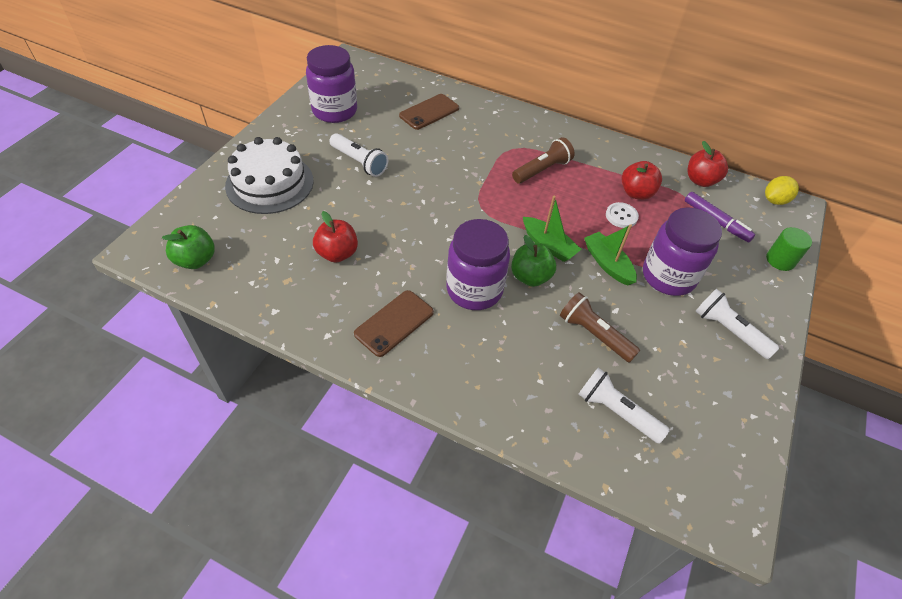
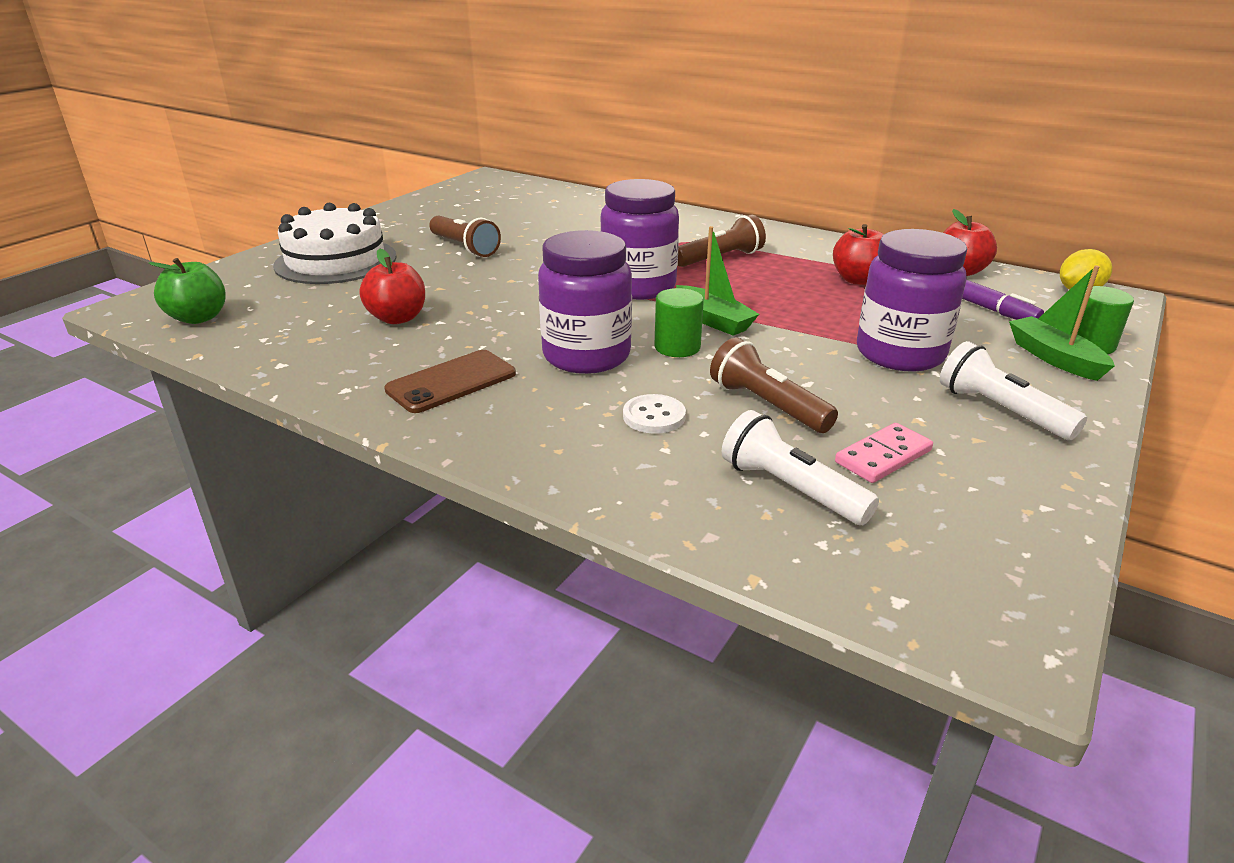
camera: 10 degrees right, 20 degrees down
(334, 111) = (450, 211): purple jar -> purple jar (638, 287)
(359, 162) = (464, 247): white flashlight -> brown flashlight
(429, 112) = (576, 213): brown phone -> none
(530, 277) = (677, 347): green apple -> green cylinder
(607, 264) = (802, 339): green boat -> green boat (1054, 358)
(621, 216) = (831, 298): white button -> white button (654, 416)
(665, 379) = (883, 457): none -> pink domino

